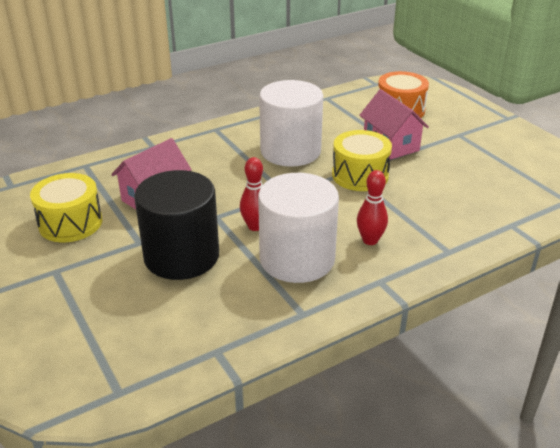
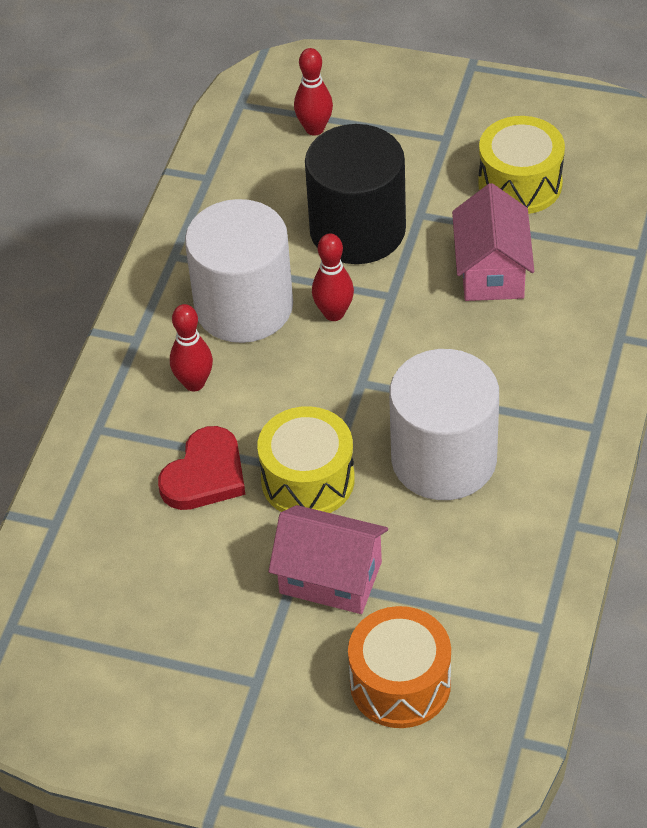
camera: 140 degrees right, 15 degrees up
(106, 333) = (314, 128): none -> red bowling pin
(408, 202) = (205, 475): none -> red heart

